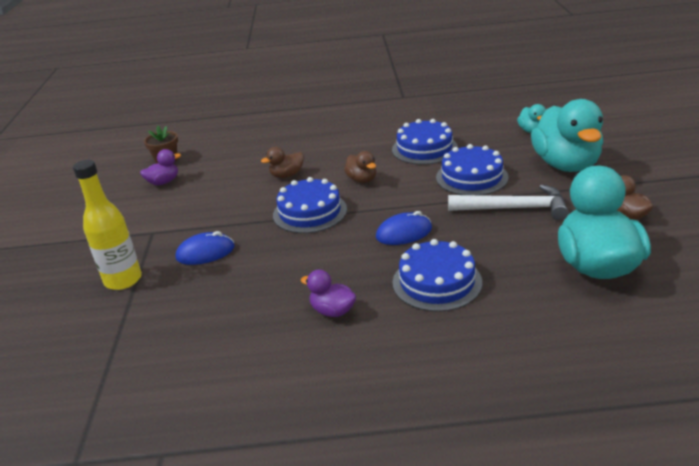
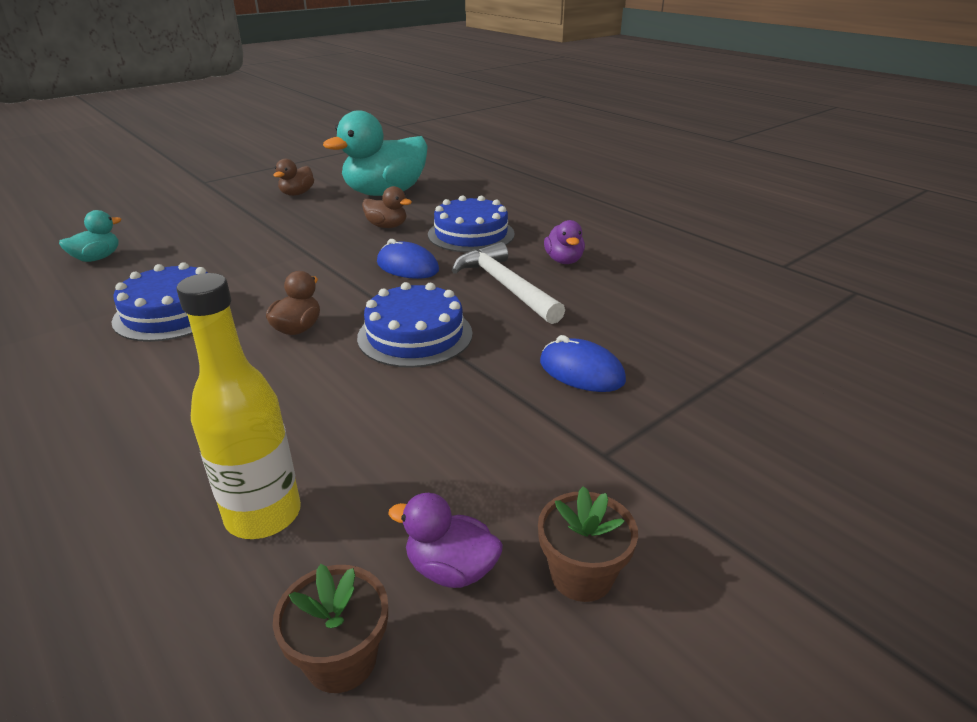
camera: 130 degrees left, 0 degrees up
(122, 204) = (581, 575): none -> brown flower pot
(123, 280) = (712, 407): yellow bottle -> yellow bottle (263, 515)
(287, 175) = (320, 402): brown duck -> brown duck (387, 226)
(471, 177) = (253, 263): blue cake -> none
(515, 208) = (314, 231): white hammer -> white hammer (505, 286)
(566, 165) = (199, 227): turquoise duck -> none

